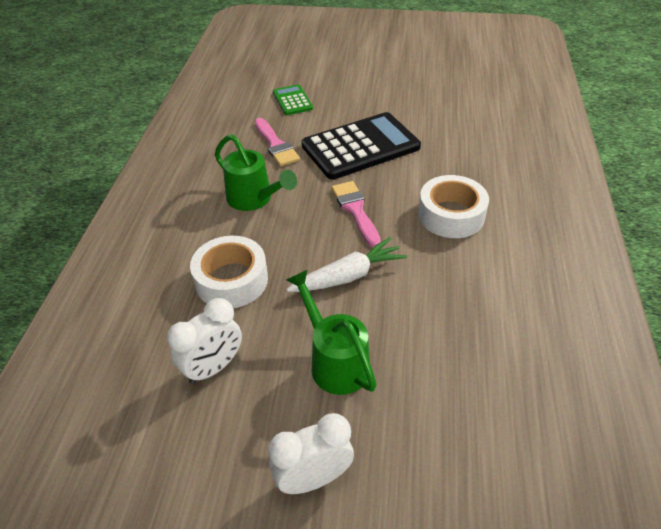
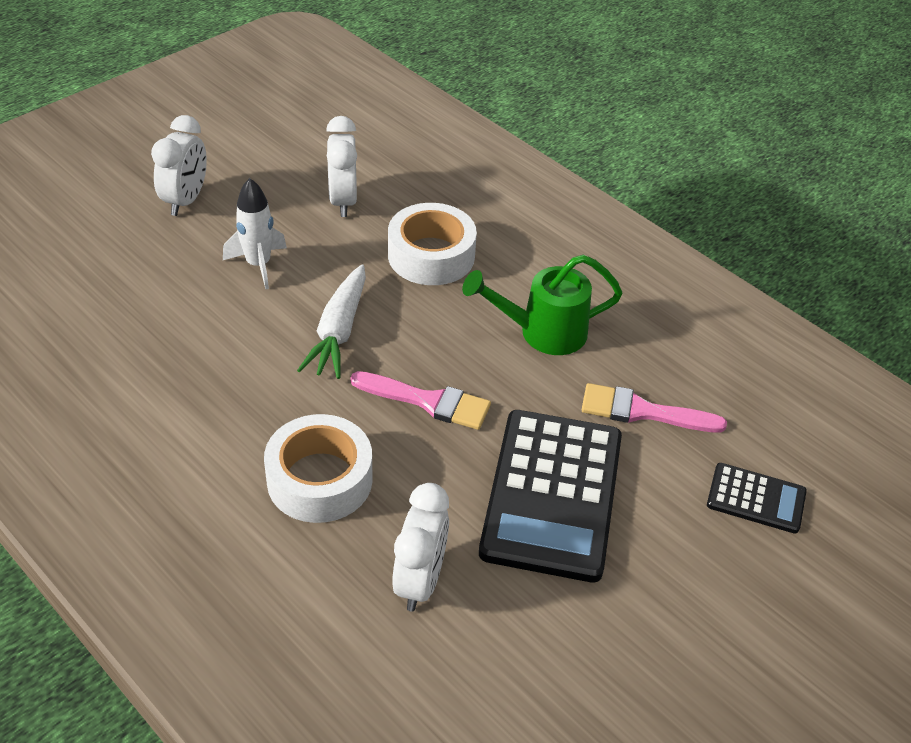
camera: 125 degrees right, 0 degrees up
(292, 100) = (756, 498): green calculator -> black calculator
(335, 361) = (258, 265): green watering can -> white rocket
(454, 157) = (420, 581): none -> white clock

